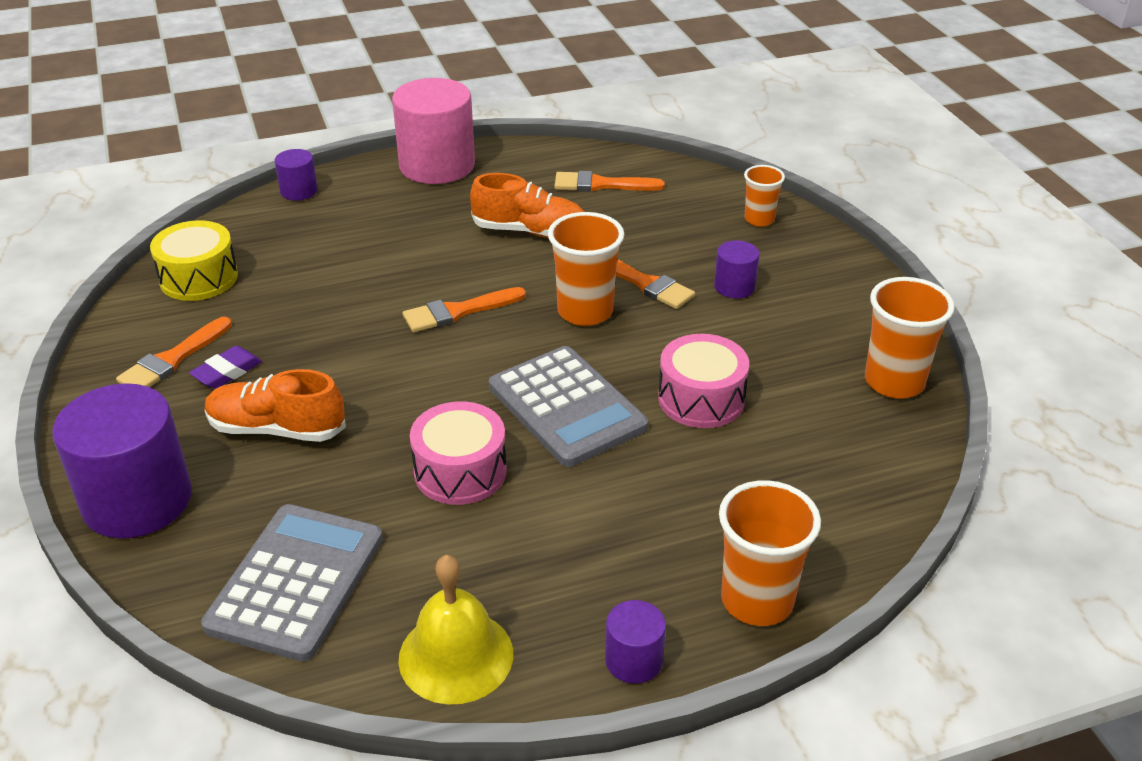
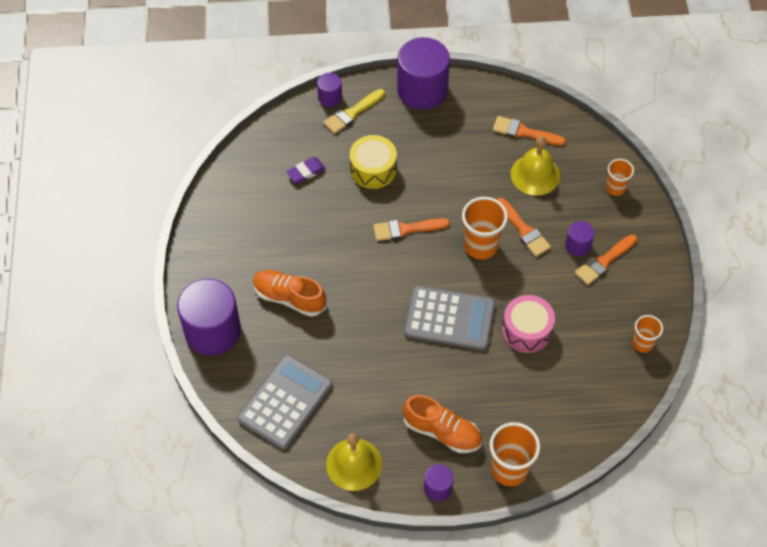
camera: 15 degrees right, 20 degrees up
(172, 359) = (239, 231): orange brush -> orange brush (604, 261)
(199, 278) = (260, 166): yellow drum -> yellow drum (373, 169)
(227, 372) = (268, 248): purple eraser -> purple eraser (306, 172)
(337, 202) = (352, 113): none -> yellow brush
(437, 165) = (422, 90): pink cylinder -> purple cylinder
(460, 471) = (381, 351): pink drum -> none
(530, 231) = (466, 167): orange shoe -> orange shoe (442, 431)
(566, 407) = (449, 319): grey calculator -> grey calculator turned 60 degrees counterclockwise
(636, 223) = (535, 174): none -> yellow bell
(894, 382) = (642, 343): orange cup -> orange cup, size x0.60

